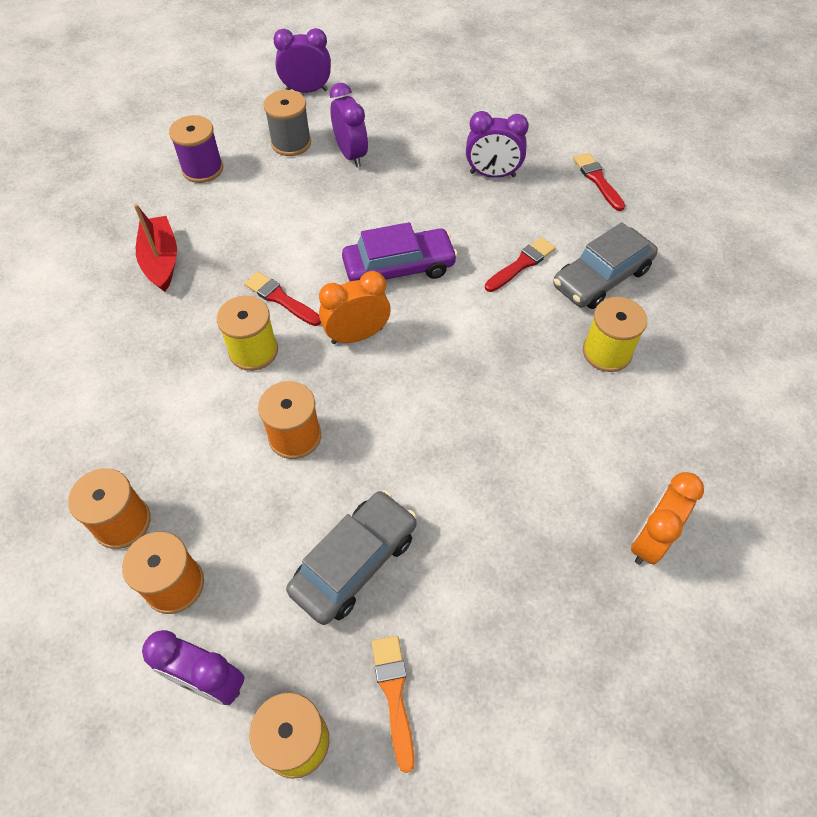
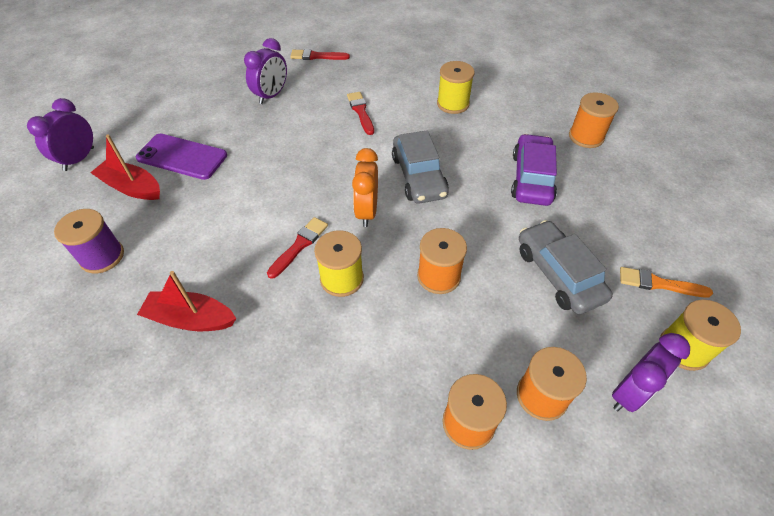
camera: 65 degrees left, 5 degrees down
(280, 298) = (299, 245): red brush -> red brush turned 150 degrees clockwise
(291, 143) = (132, 187): grey spool -> red boat
(351, 154) = (182, 157): purple clock -> purple phone
(399, 268) = (320, 169): purple car -> purple car (531, 178)
(601, 278) = (396, 84): grey car -> grey car (418, 176)
(650, 539) = (586, 137): orange clock -> orange spool

